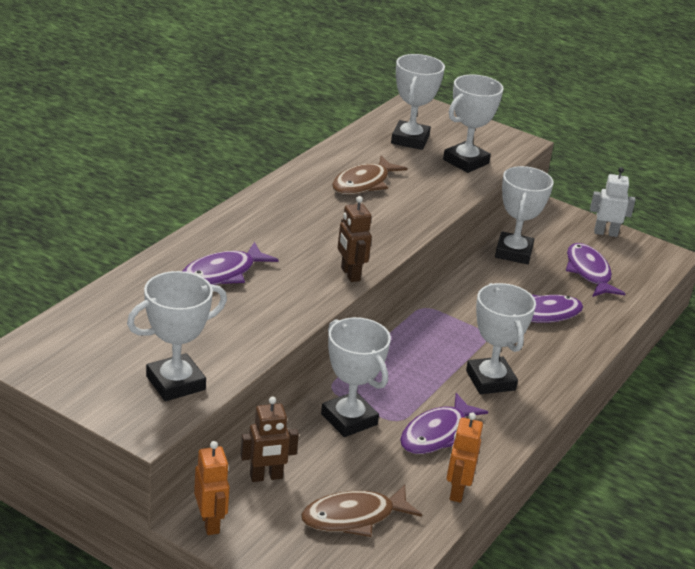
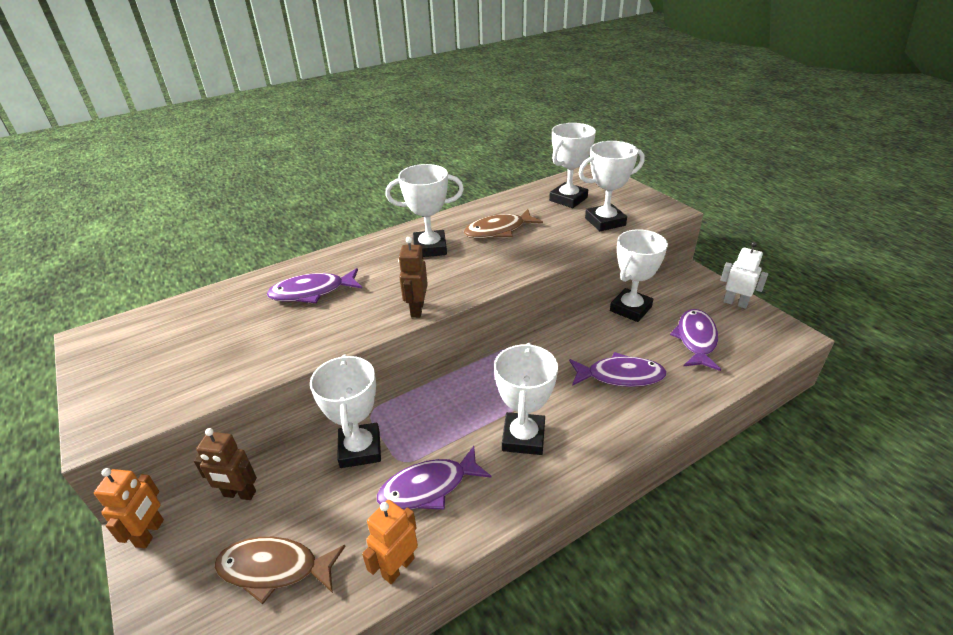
camera: 30 degrees right, 5 degrees up
(175, 383) = (171, 389): white trophy -> white trophy (430, 248)

